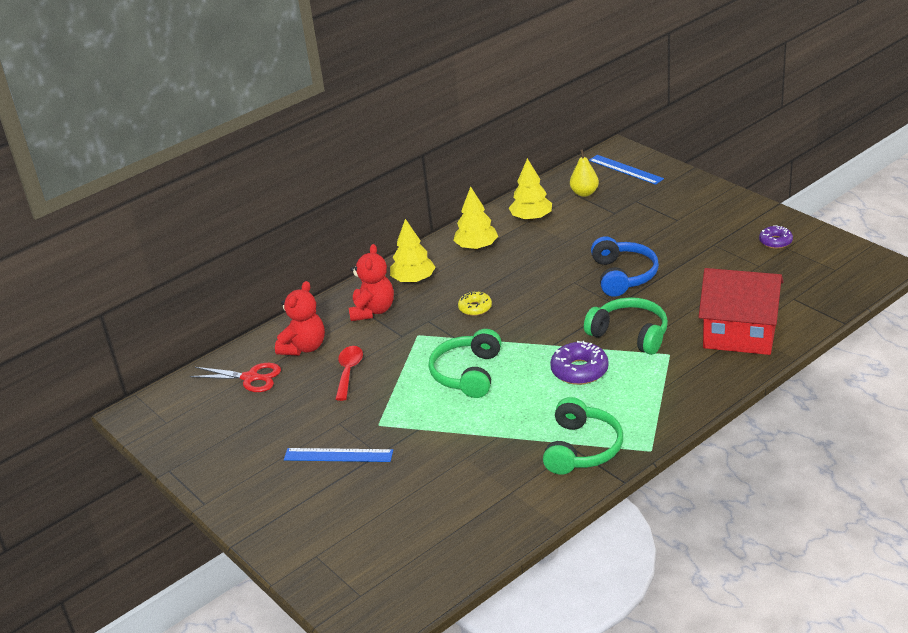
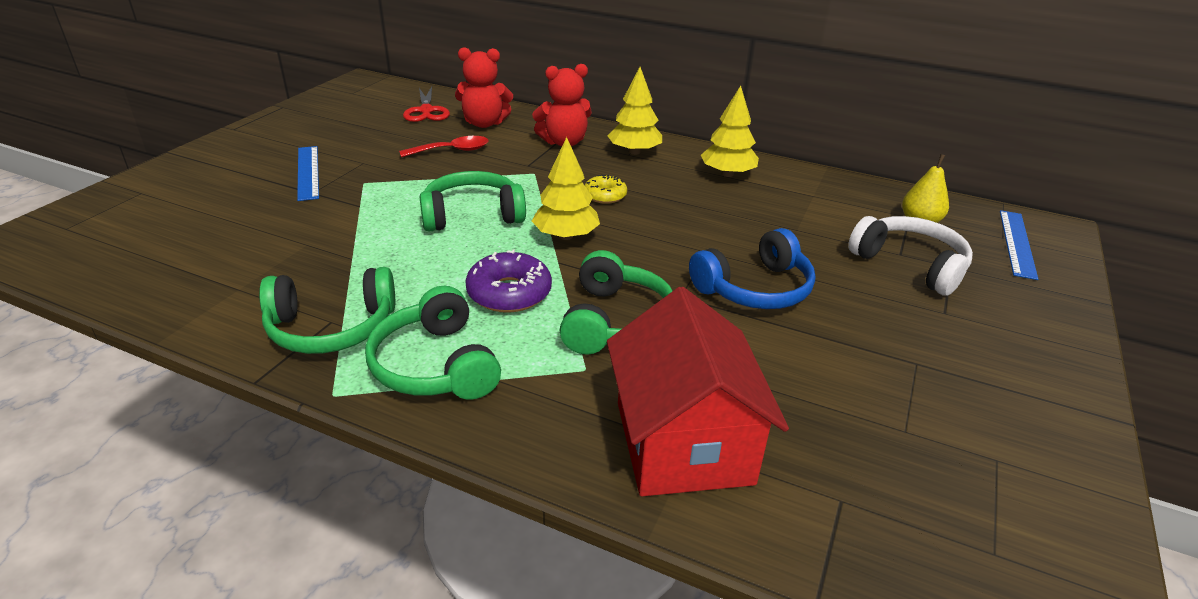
camera: 60 degrees right, 0 degrees up
(531, 218) = (821, 196): yellow tree -> yellow tree (565, 236)
(627, 214) = (910, 265): none -> white headphones
(641, 408) = (436, 365): none -> green headphones
(775, 241) = (1001, 440): purple donut -> none

